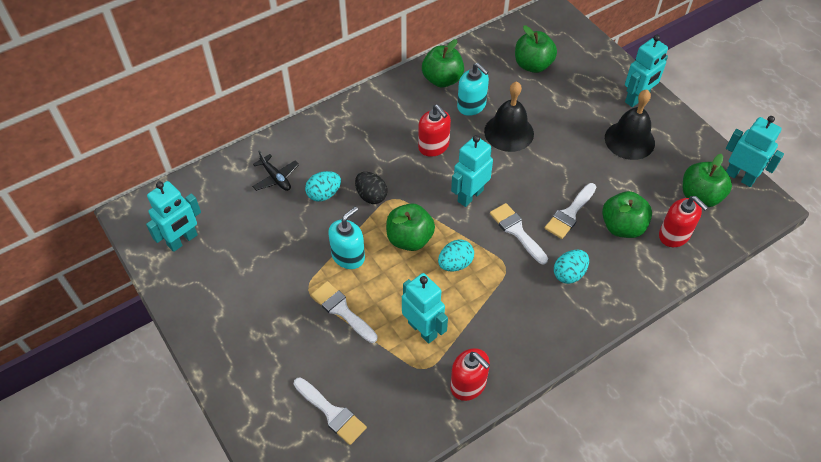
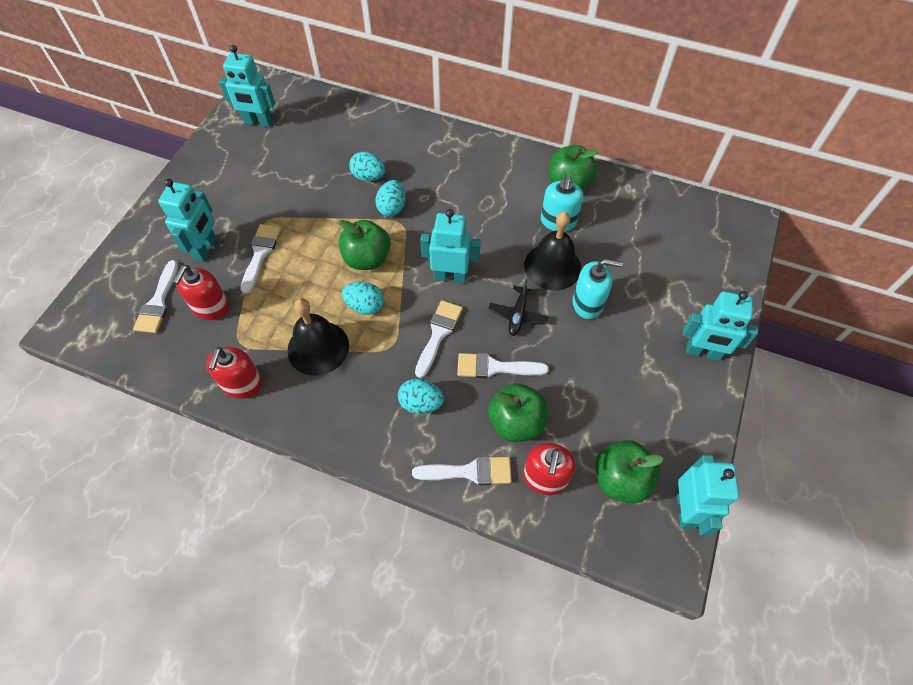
camera: 55 degrees right, 5 degrees up
(276, 178) = (360, 139): black plane -> black plane (518, 315)
(348, 256) = (317, 228): turquoise soap dispenser -> turquoise soap dispenser (588, 303)
(371, 196) = (392, 208): black egg -> turquoise egg
(422, 329) = (278, 320): turquoise robot -> turquoise robot (206, 249)
(433, 146) = (484, 220): red soap dispenser -> red soap dispenser (211, 307)
(533, 65) = (657, 241): green apple -> none
(629, 140) = (638, 373): black bell -> black bell (318, 347)
(643, 274) = (469, 471): none -> white brush

